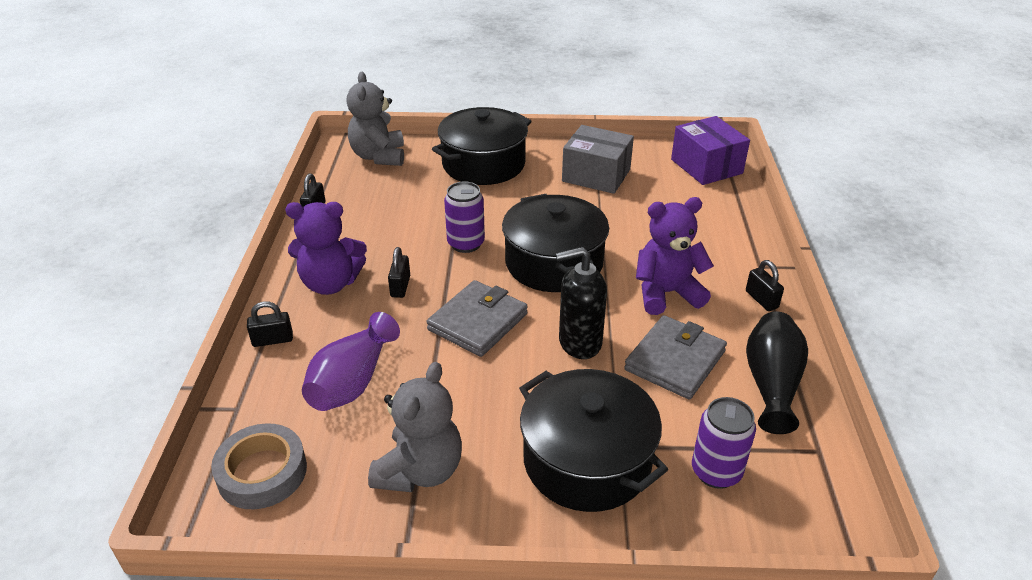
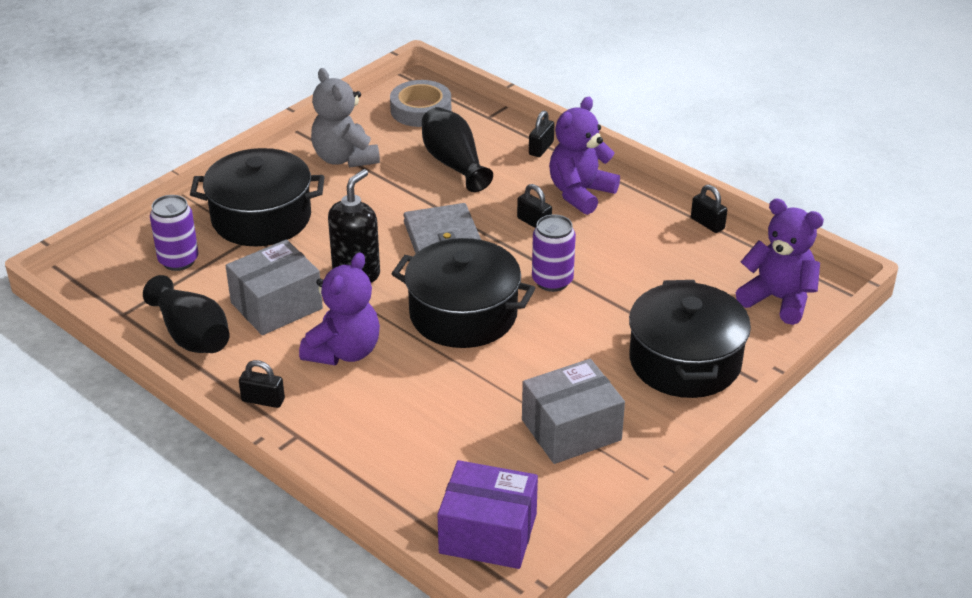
camera: 130 degrees right, 0 degrees up
(352, 382) = (454, 163): purple vase -> black vase
(379, 156) = (778, 299): grey teddy bear -> purple teddy bear
(675, 360) = (276, 305): grey wallet -> grey box

